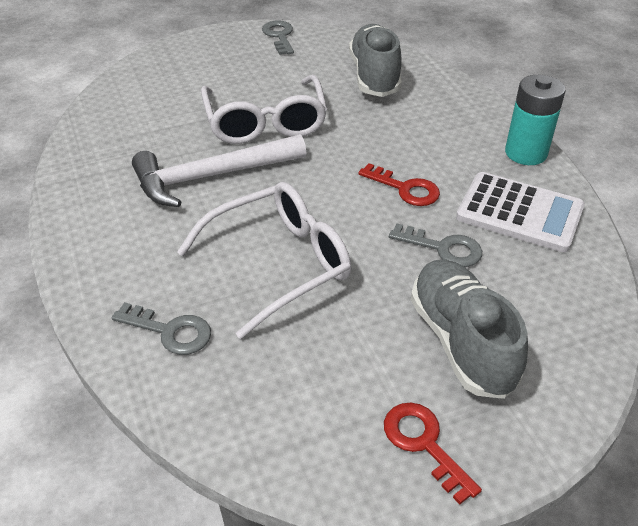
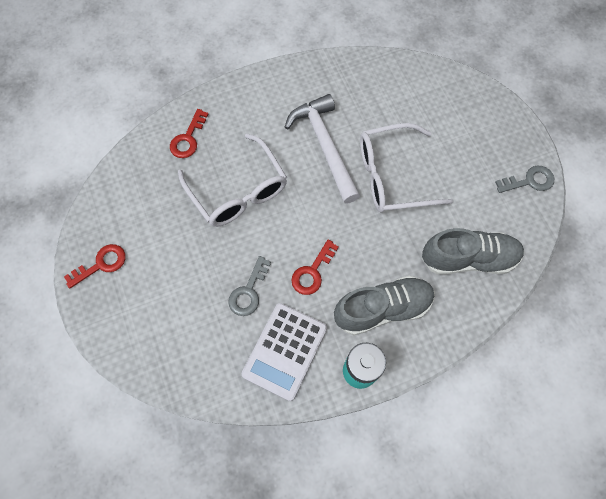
camera: 90 degrees right, 25 degrees up
(170, 331) = (188, 138): grey key -> red key
(461, 341) = (167, 292): grey shoe -> grey shoe (382, 309)

